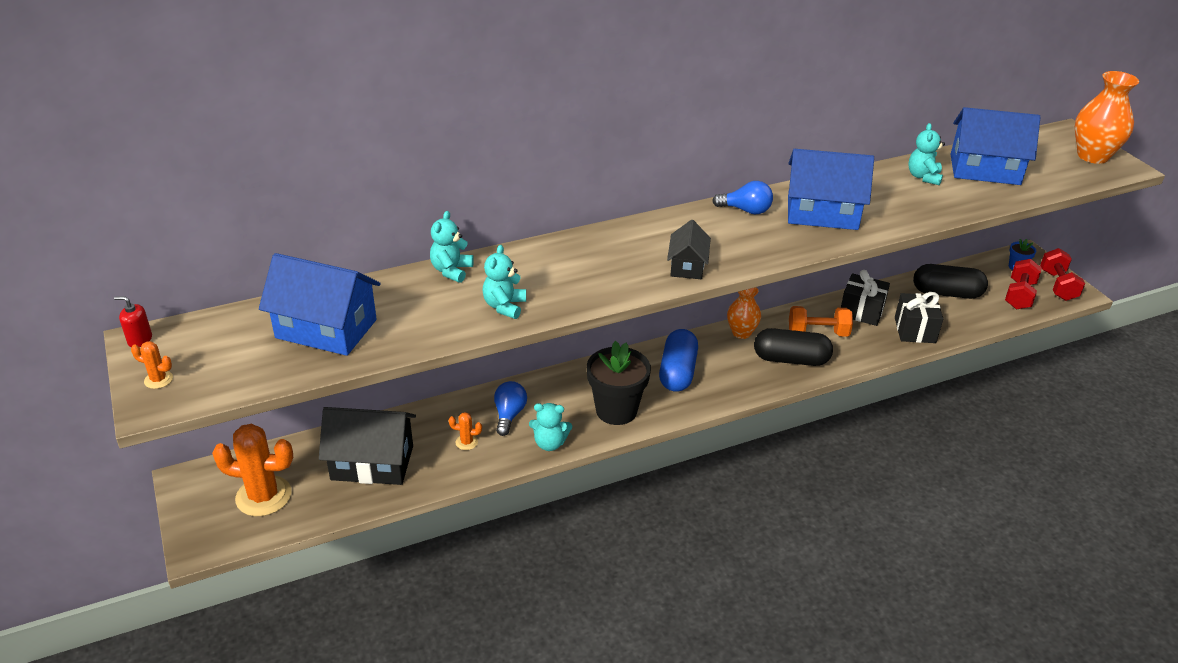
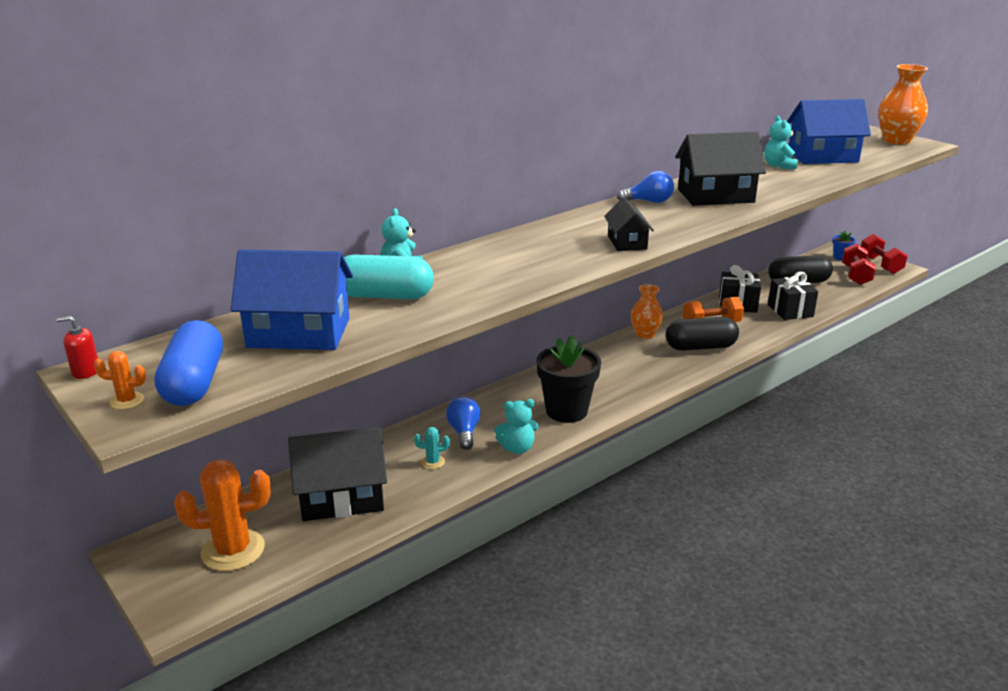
camera: 15 degrees left, 10 degrees down
(420, 297) = (384, 296): none -> turquoise capsule
(466, 442) = (433, 462): orange cactus -> turquoise cactus
(504, 306) = (475, 291): turquoise teddy bear -> none
(677, 372) = (606, 372): blue capsule -> blue capsule (194, 383)
(822, 213) = (715, 196): blue house -> black house

